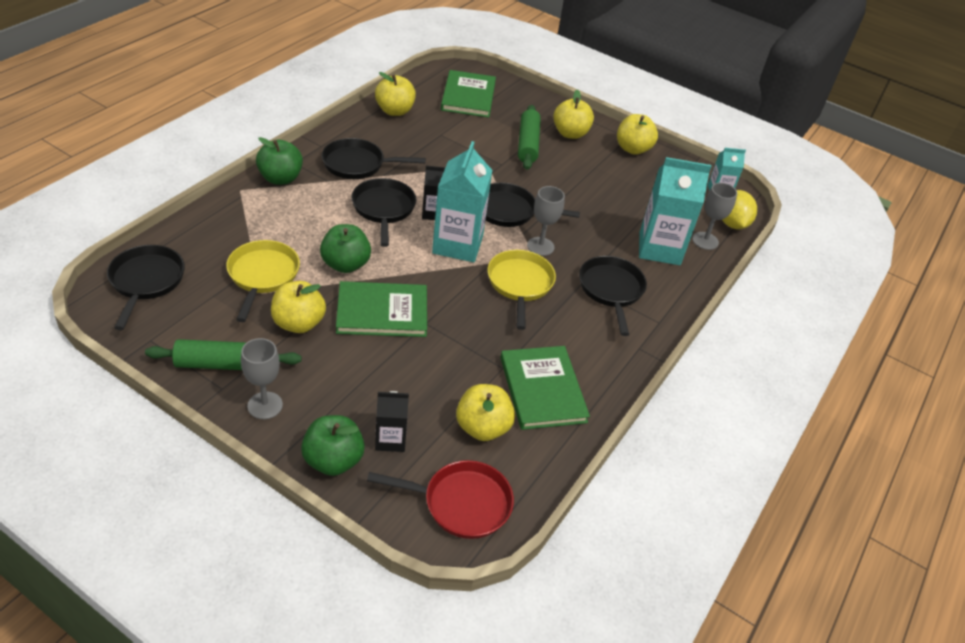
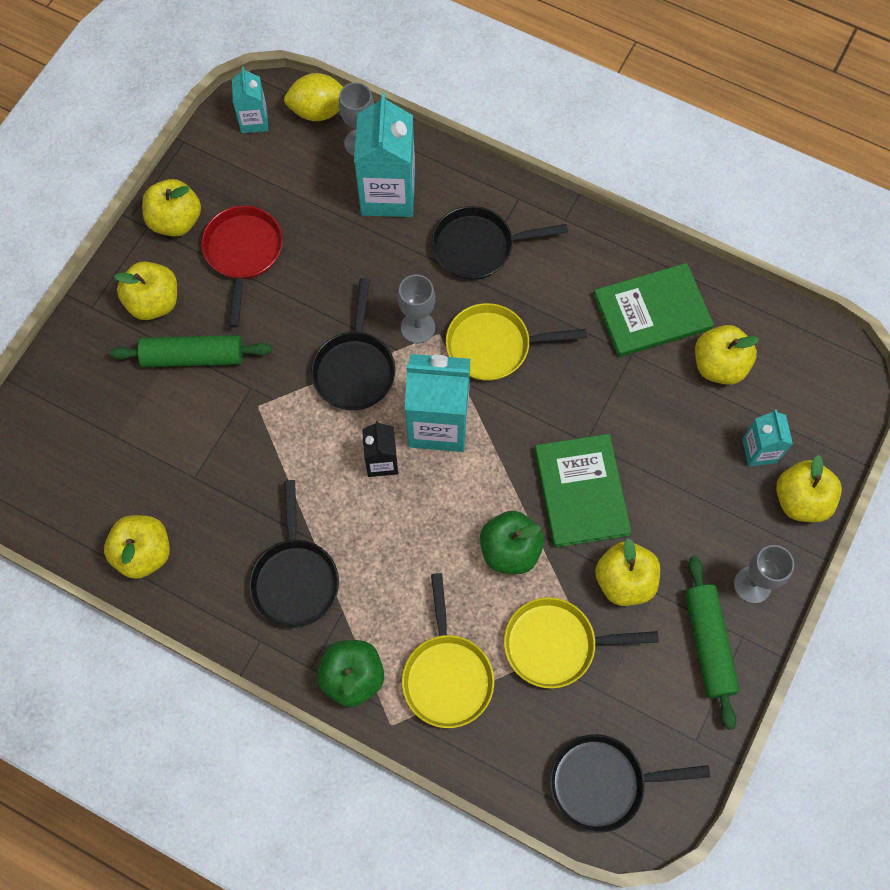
camera: 90 degrees left, 25 degrees up
(263, 219) = (447, 675): none -> yellow pan
(333, 460) = (801, 500): green apple -> yellow apple
(383, 209) = (389, 525): black pan -> none
(390, 439) = (759, 450): black carton -> turquoise carton
(461, 503) = (814, 375): red pan -> red pan (243, 253)
(468, 96) = (79, 451): green book -> none

